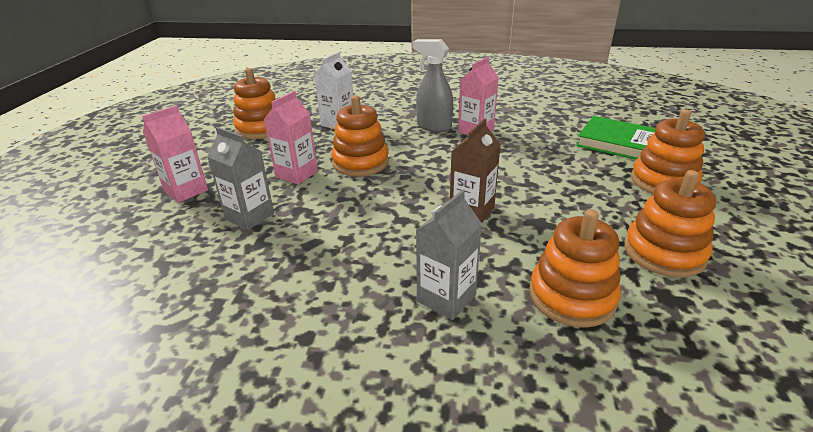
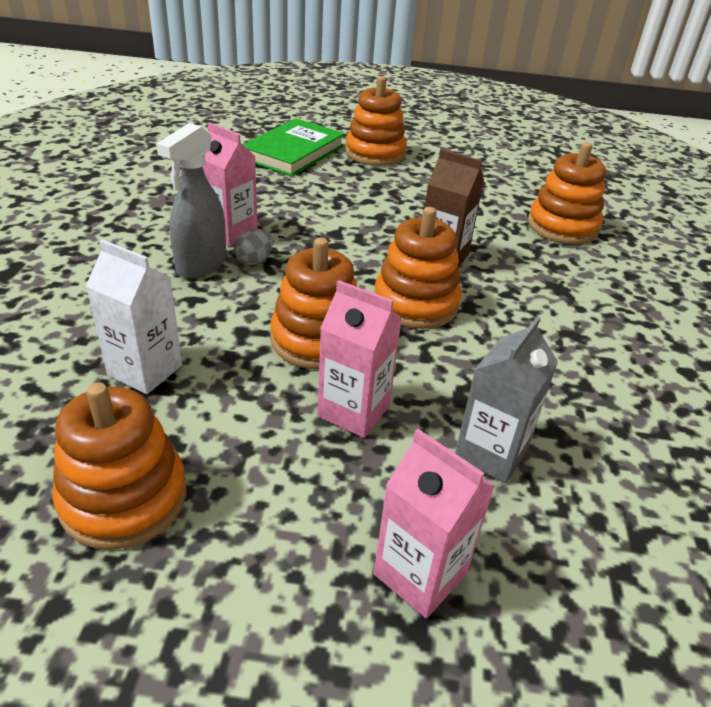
camera: 95 degrees left, 5 degrees up
(443, 140) = (254, 260): none -> grey egg
(446, 298) = (593, 286): grey carton -> none
(664, 253) = (490, 179): orange stacking toy -> orange stacking toy (415, 303)

